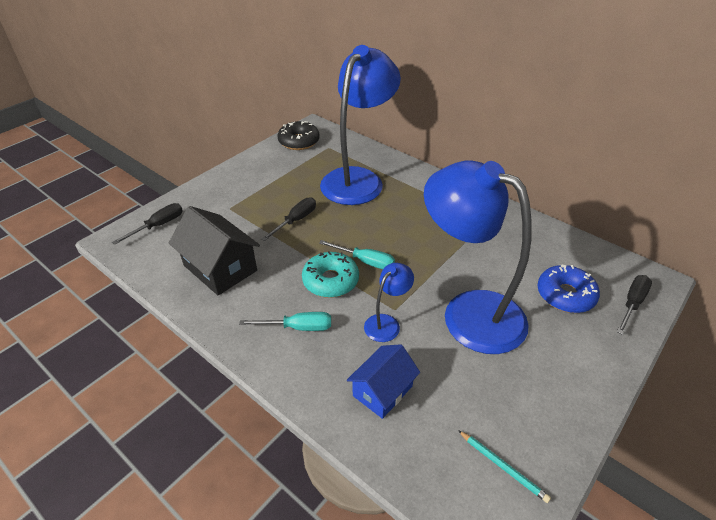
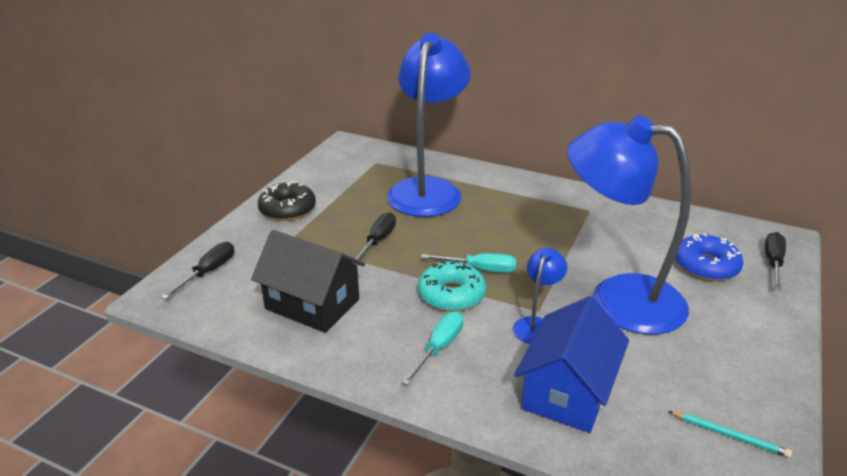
camera: 15 degrees left, 10 degrees down
(298, 327) = (439, 348): turquoise screwdriver -> turquoise screwdriver turned 45 degrees counterclockwise
(299, 141) = (337, 161): black donut -> black donut (287, 209)
(382, 391) = (567, 391): blue house -> blue house, size x1.52

